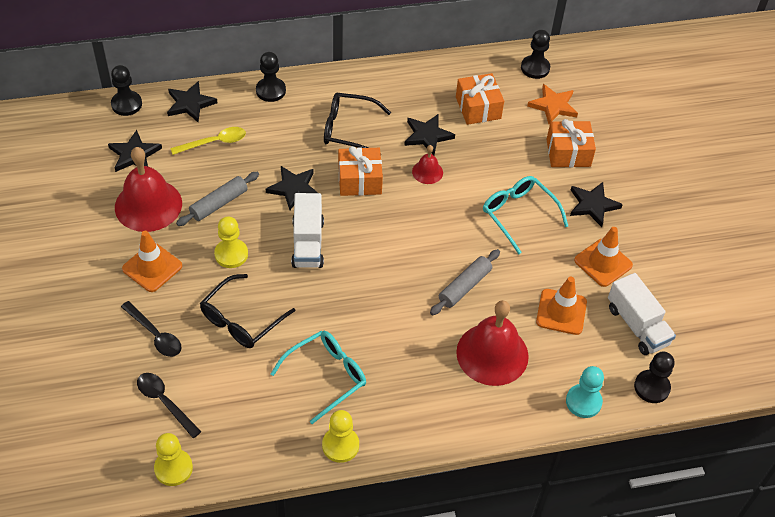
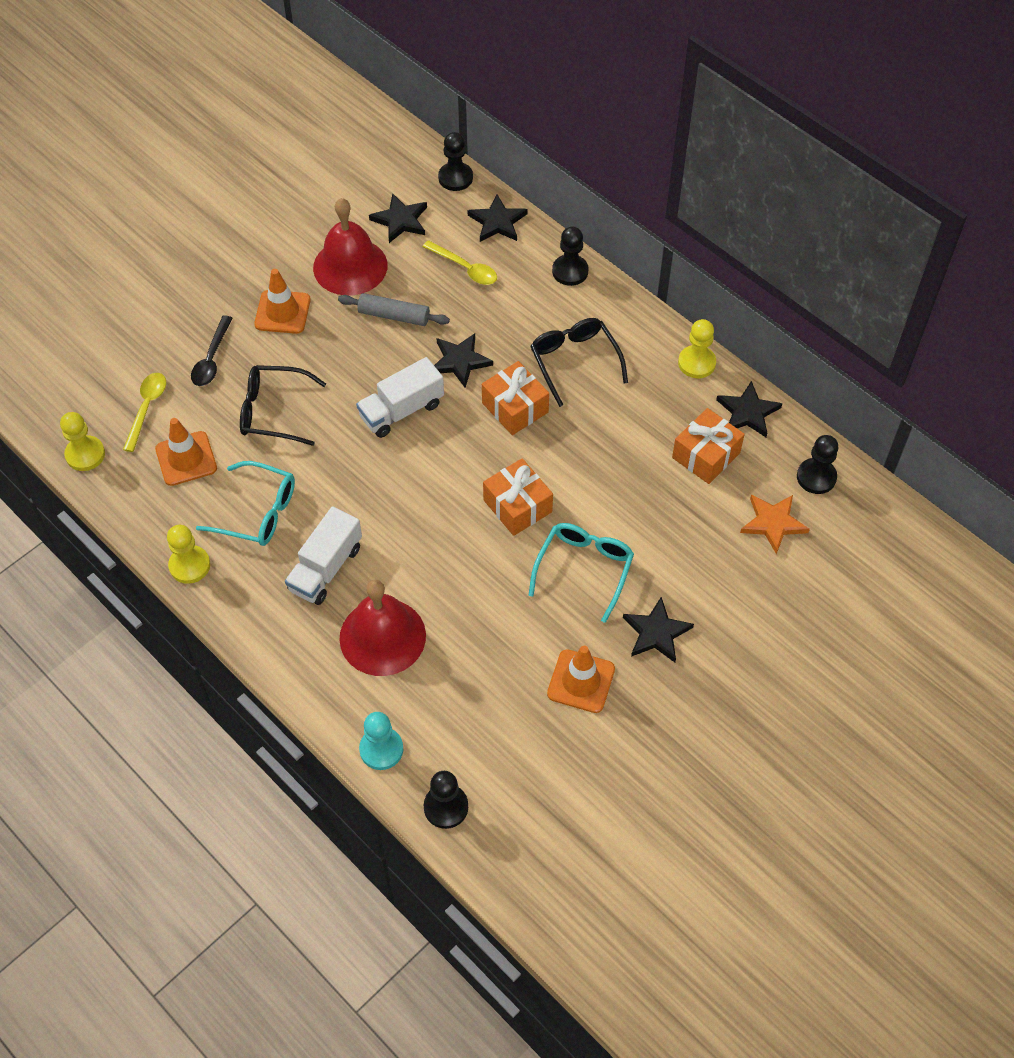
camera: 60 degrees right, 5 degrees up
(165, 402) = (147, 408): black spoon -> yellow spoon
(231, 254) = (342, 360): yellow pawn -> yellow pawn (696, 363)
(427, 136) = (625, 432): black star -> black star (747, 412)
(427, 172) = (575, 458): red bell -> none
(464, 286) = (449, 569): grey rolling pin -> none
(561, 312) = (483, 673): orange traffic cone -> orange traffic cone (186, 459)
(568, 153) = (714, 572): orange gift -> orange gift (517, 506)
(637, 325) = (519, 755): white truck -> white truck (326, 568)

